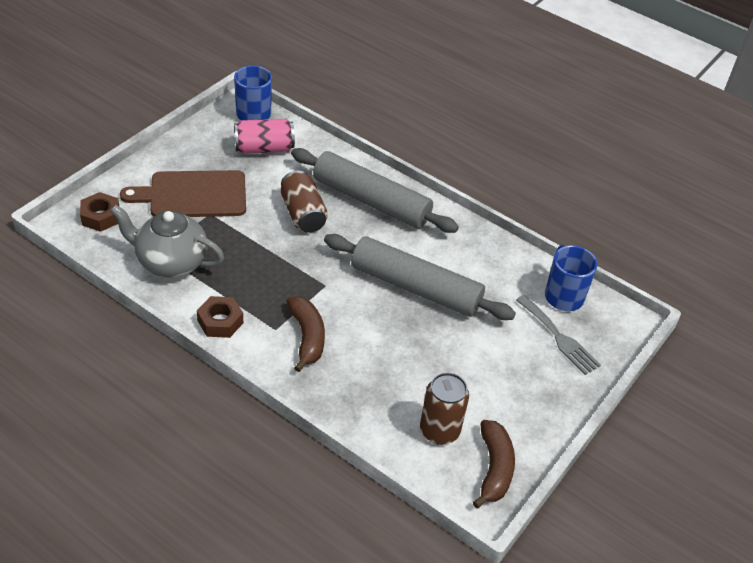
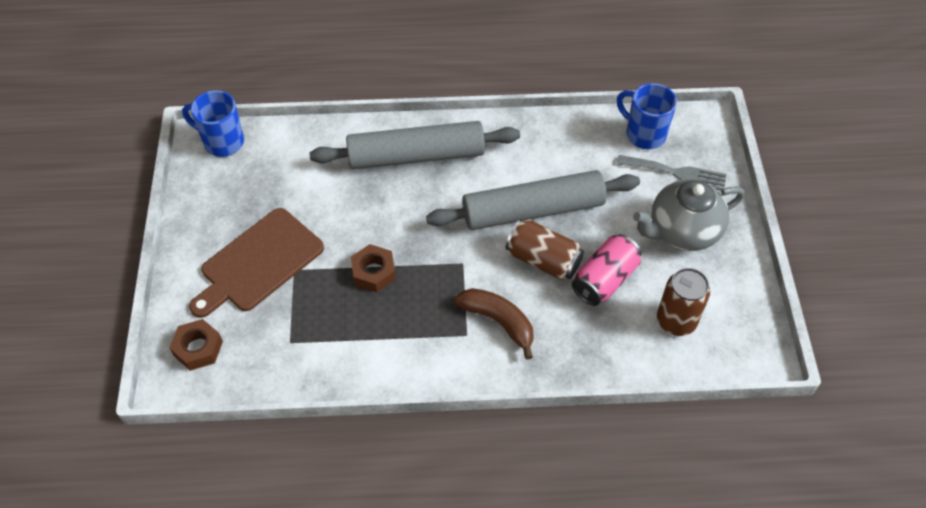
camera: 35 degrees left, 10 degrees up
(170, 262) = (312, 343): grey teapot -> grey teapot (682, 231)
(220, 321) = (415, 364): brown nut -> brown nut (374, 272)
(264, 148) = (271, 170): pink can -> pink can (604, 280)
(303, 214) = (374, 210): brown can -> brown can (543, 260)
(494, 468) = (742, 320): brown banana -> none

